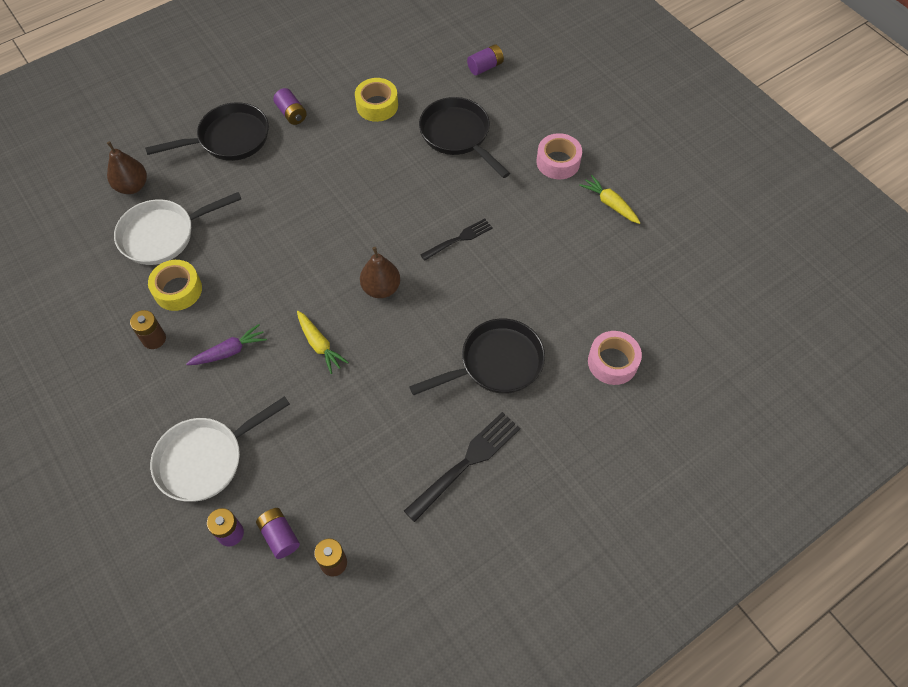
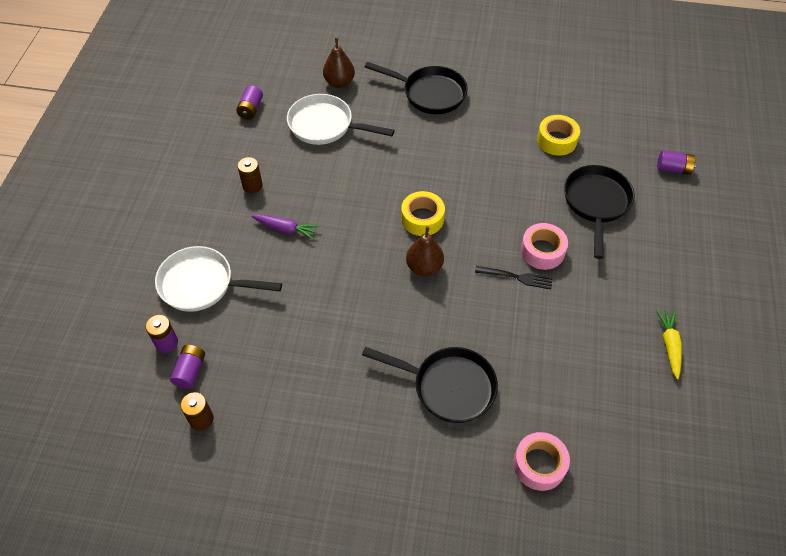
camera: 45 degrees right, 5 degrees down
(178, 290) = (297, 166): yellow tape -> yellow tape (422, 219)
(291, 114) = (489, 105): purple battery -> purple battery (251, 109)
(319, 345) = (344, 271): yellow carrot -> none
(466, 463) = (352, 436): black fork -> none
(558, 162) = (658, 281): pink tape -> pink tape (542, 251)

